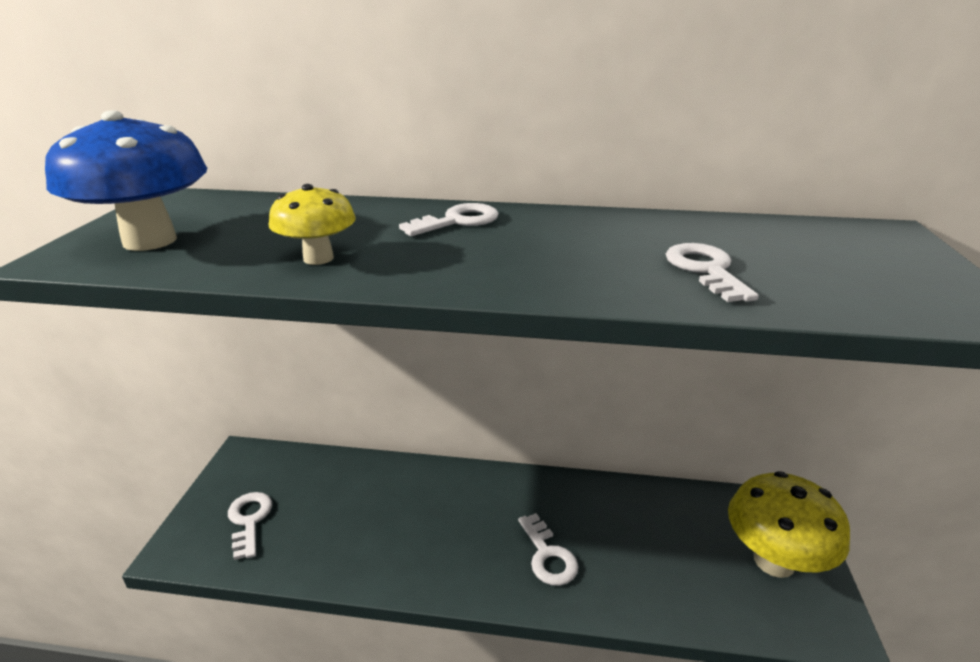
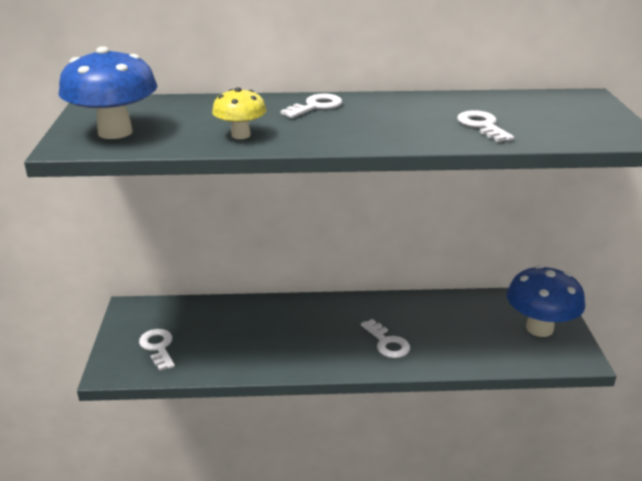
camera: 10 degrees left, 0 degrees up
(774, 561) = (539, 328): yellow mushroom -> blue mushroom

